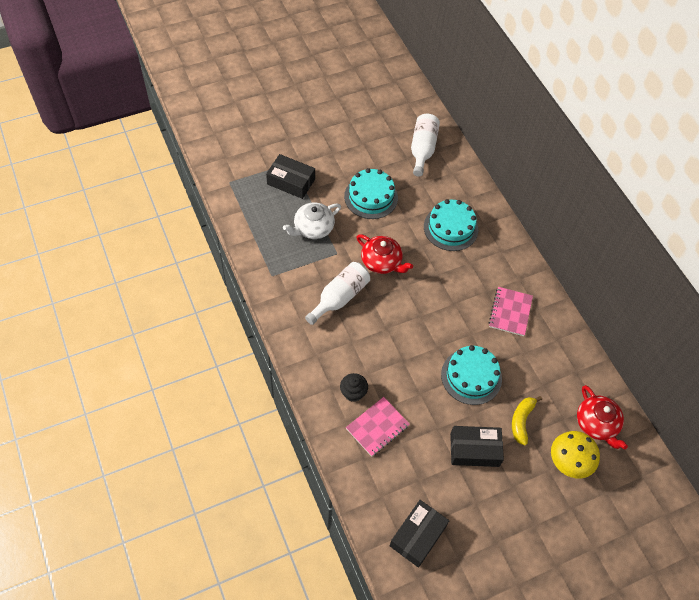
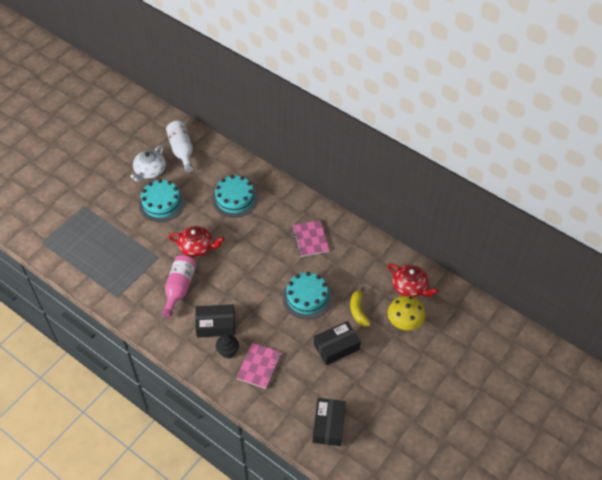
camera: 25 degrees left, 5 degrees down
(291, 182) = (92, 220): black box -> black box (216, 325)
(313, 228) = (129, 247): white teapot -> white teapot (150, 171)
(340, 297) = (179, 288): white bottle -> pink bottle

